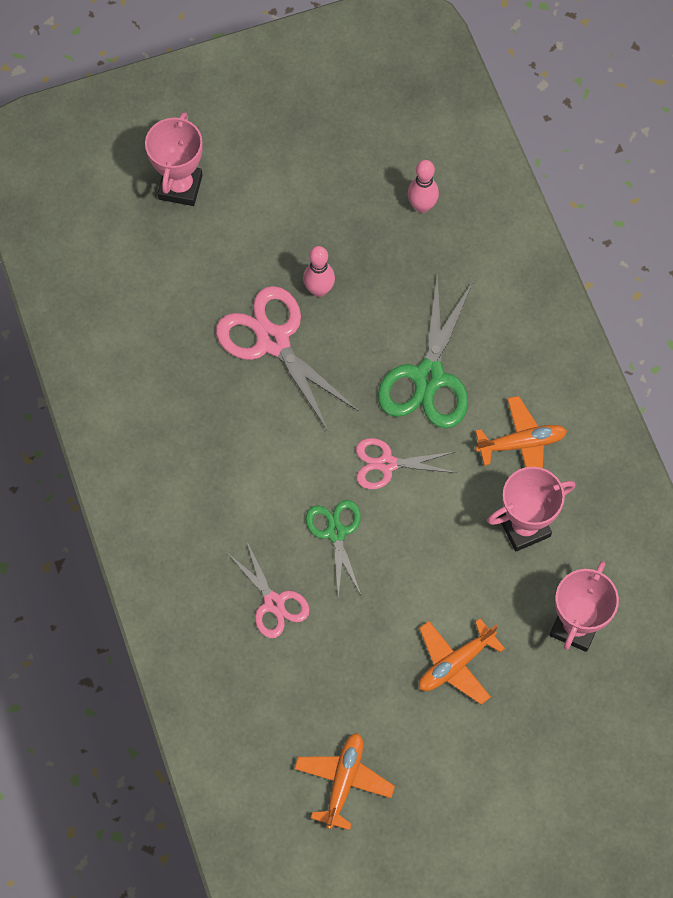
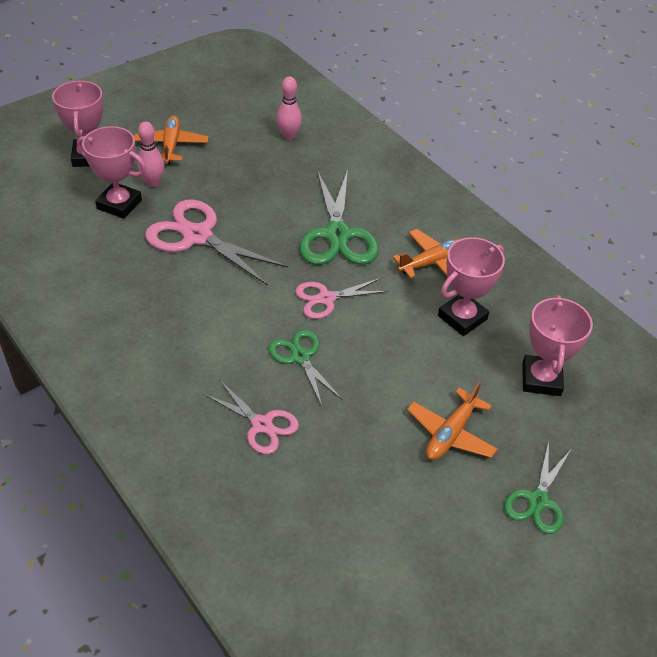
camera: 20 degrees left, 20 degrees down
(199, 271) = (119, 204): none -> pink trophy
(319, 290) = (225, 198): pink bowling pin -> pink bowling pin (153, 182)
(343, 781) = (387, 564): orange plane -> orange plane (171, 146)
(510, 759) = (538, 500): none -> green scissors

